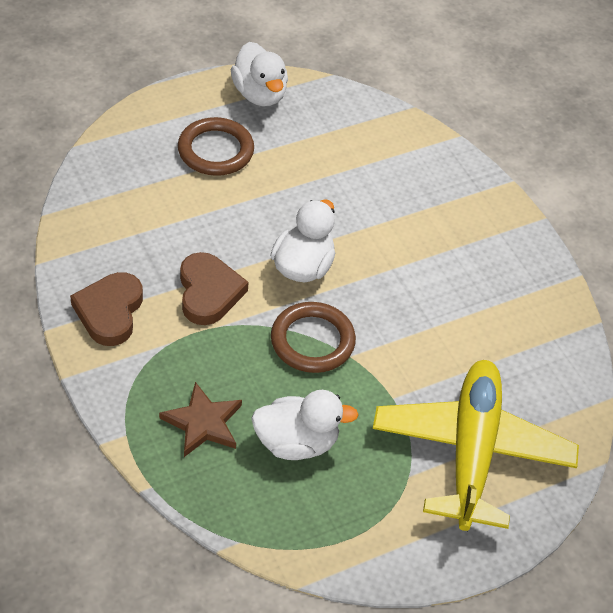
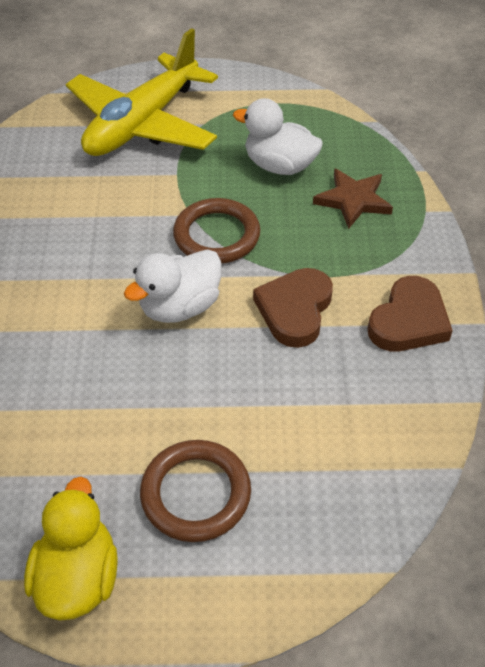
camera: 150 degrees left, 0 degrees up
(260, 94) = (78, 577): white duck -> yellow duck

